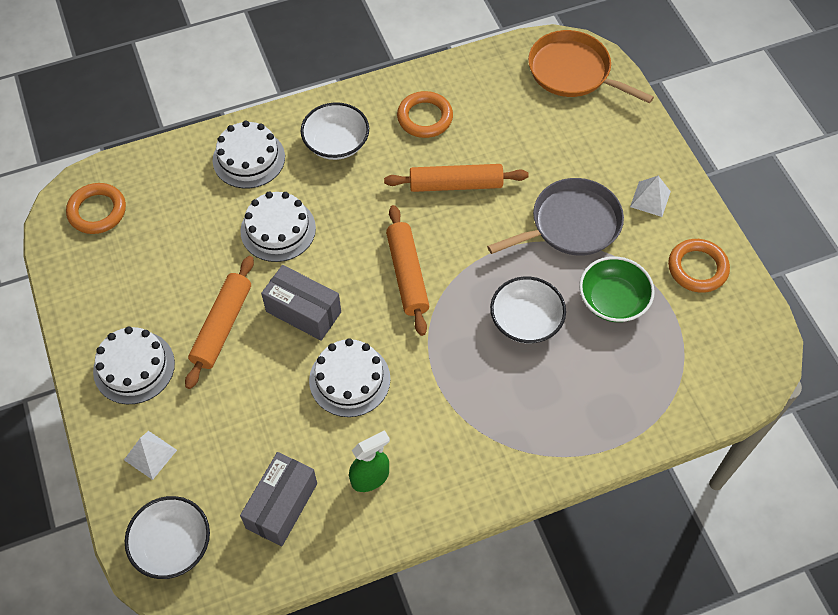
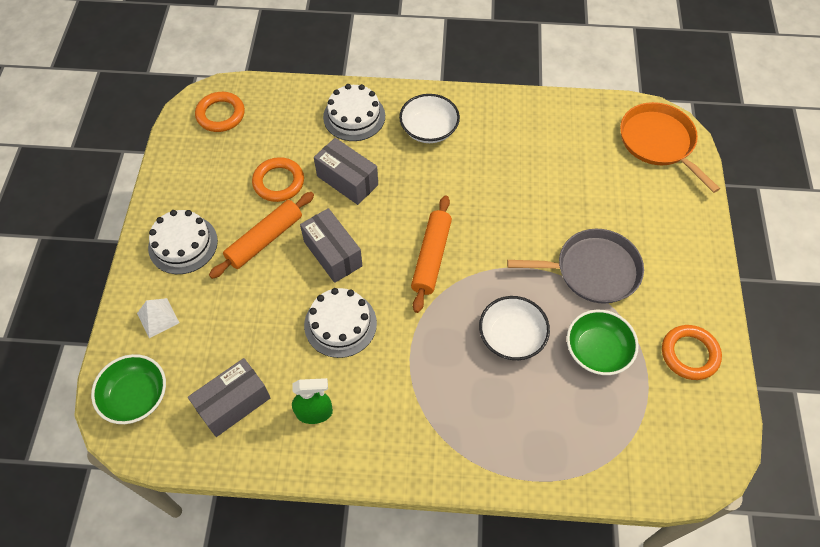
camera: 25 degrees right, 0 degrees up
(172, 544) = (136, 396): white bowl -> green bowl
(278, 229) = (347, 180): white cake -> grey box
(425, 117) = (511, 135): orange ring -> orange ring (278, 182)
(455, 184) = (509, 199): orange rolling pin -> none
(650, 199) = (675, 276): white pyramid -> none

